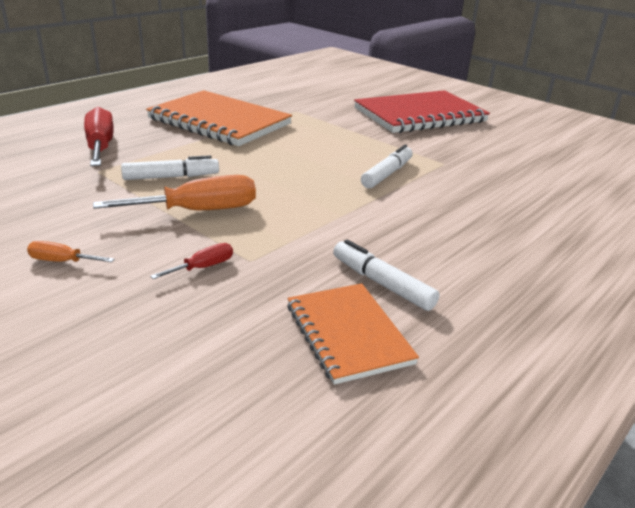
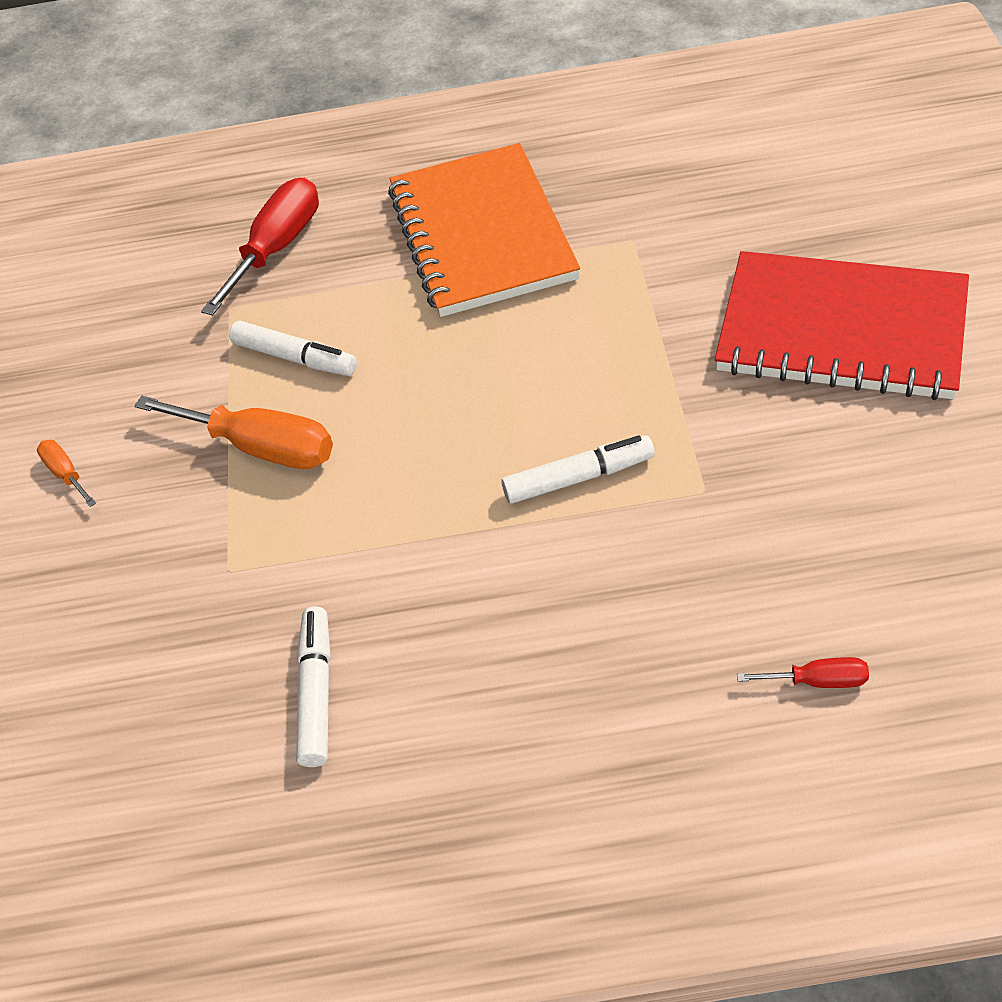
camera: 50 degrees right, 20 degrees up
(203, 267) = (173, 556): red screwdriver -> red screwdriver (818, 681)
(348, 334) = (201, 744): orange notebook -> none

